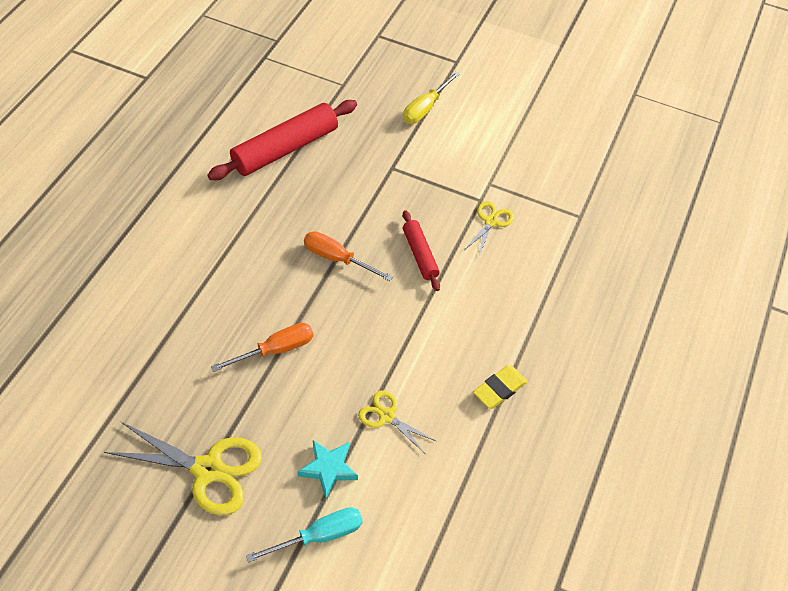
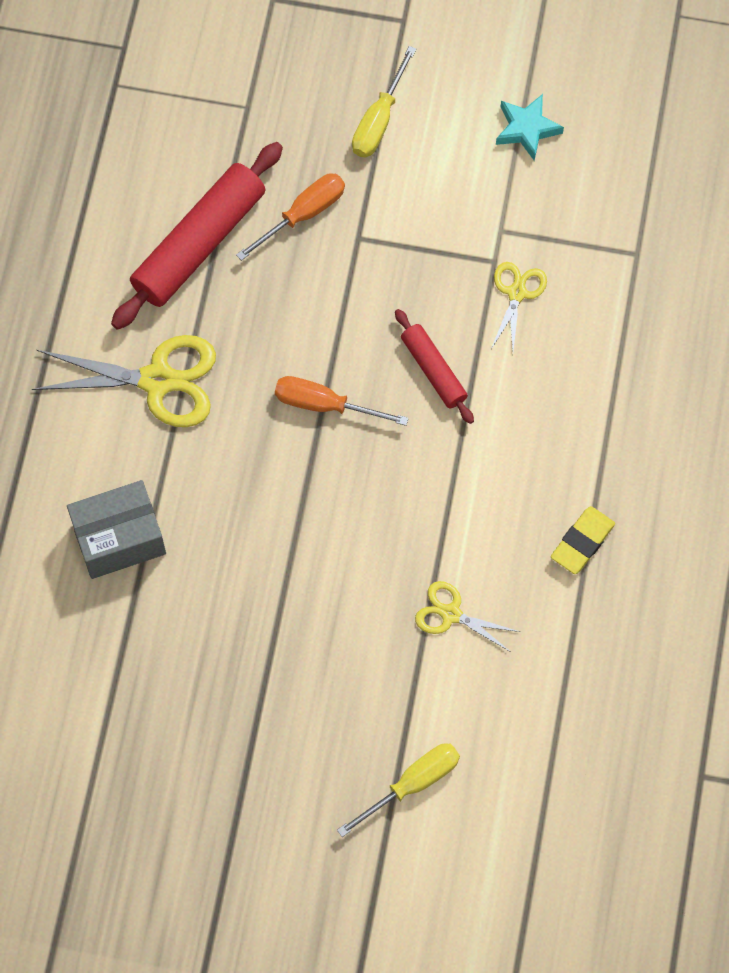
camera: 10 degrees left, 15 degrees up
(162, 309) = (119, 538): none -> grey box
(208, 469) = (254, 737): yellow scissors -> yellow scissors (157, 380)
(276, 350) = (285, 558): orange screwdriver -> orange screwdriver (303, 214)
(319, 536) = (412, 784): turquoise screwdriver -> yellow screwdriver
(328, 469) = (399, 700): turquoise star -> turquoise star (526, 129)

